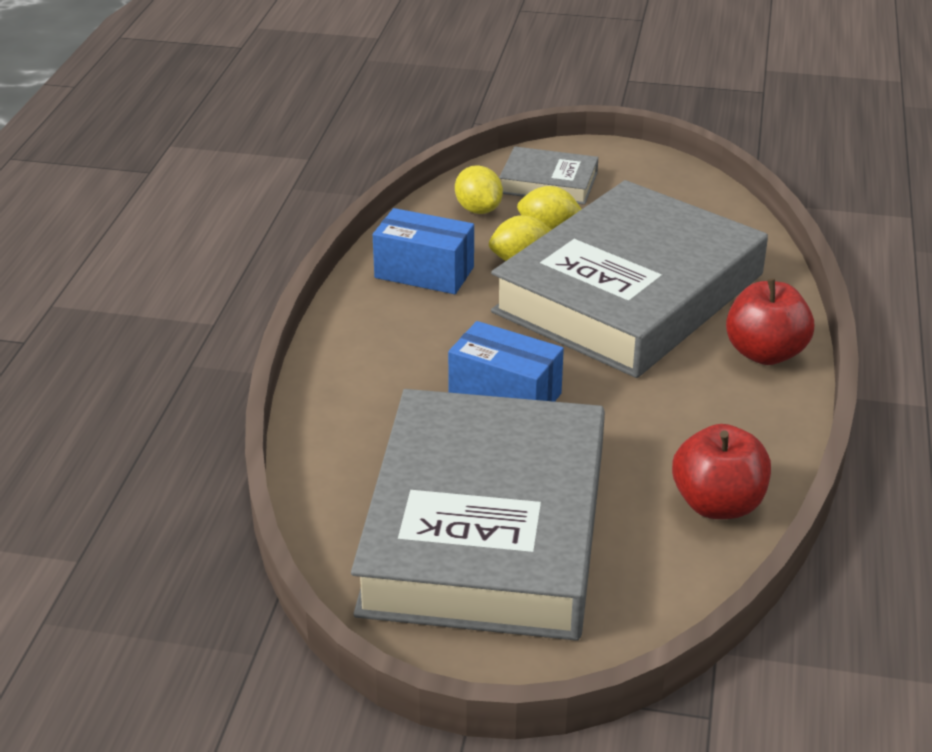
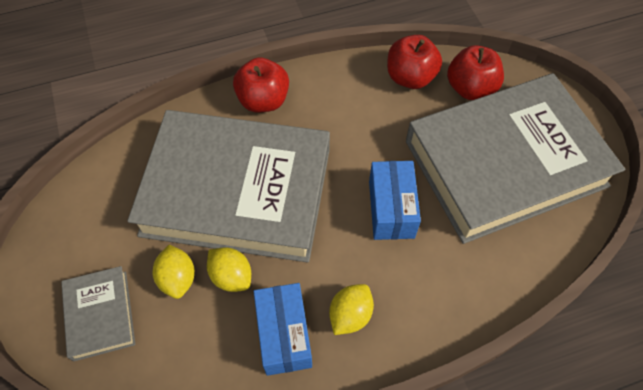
camera: 120 degrees left, 25 degrees up
(478, 209) = (170, 346): yellow lemon -> yellow lemon (350, 315)
(650, 560) = (470, 88): none -> red apple

